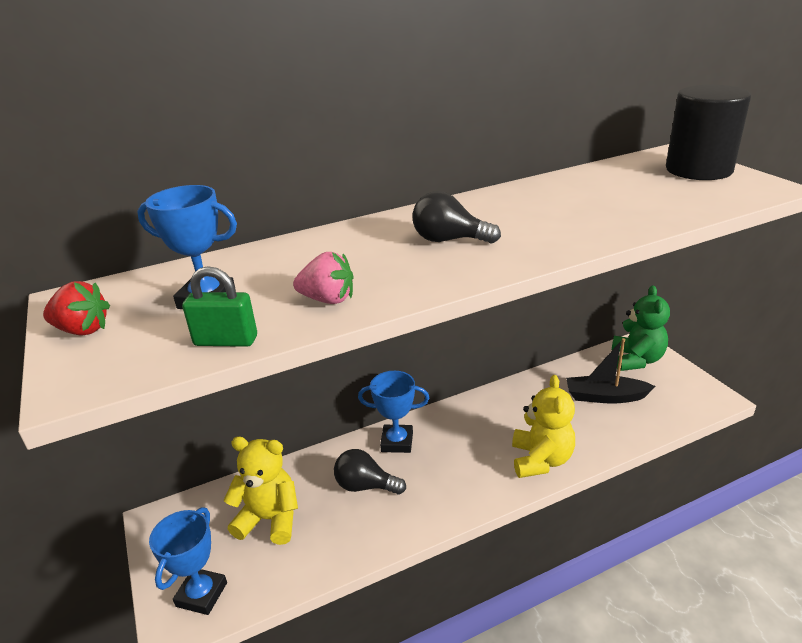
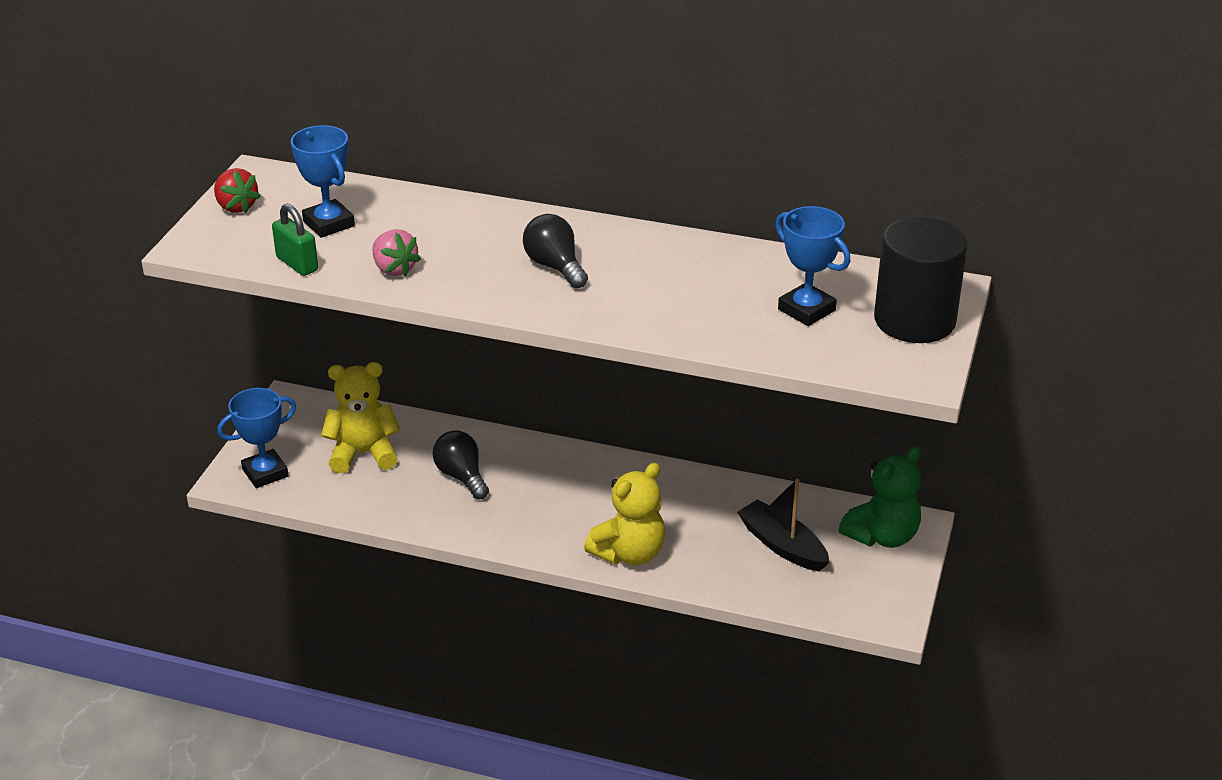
camera: 40 degrees right, 5 degrees up
(270, 519) = (363, 453): yellow teddy bear -> yellow teddy bear turned 60 degrees counterclockwise
(397, 442) = (534, 459): blue trophy -> blue trophy (806, 310)

